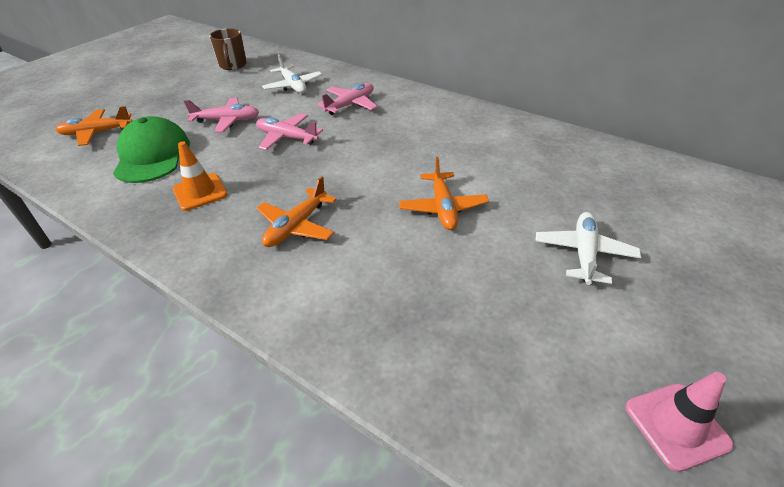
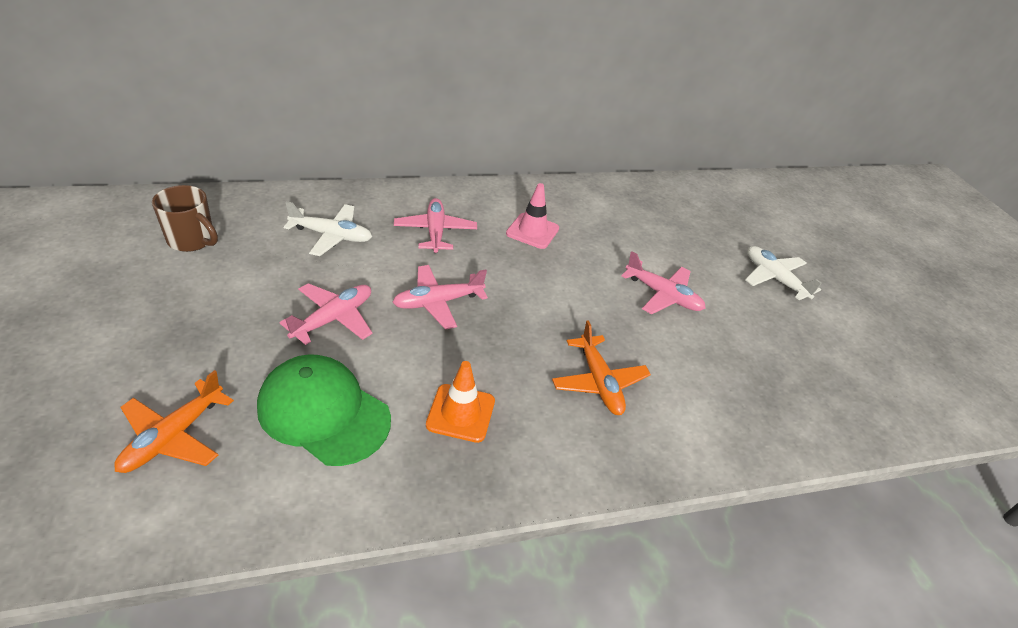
camera: 55 degrees left, 0 degrees up
(442, 208) = (662, 295): orange plane -> pink plane
(676, 425) = (925, 354): pink traffic cone -> pink traffic cone (532, 231)

